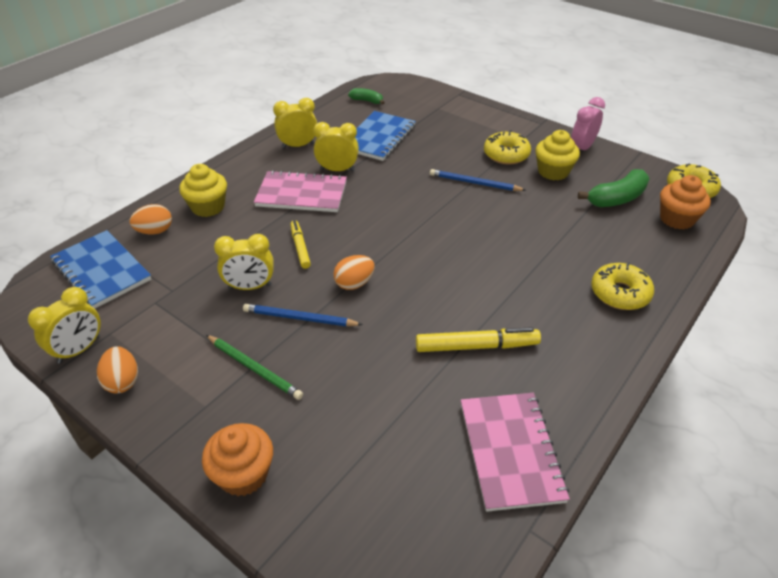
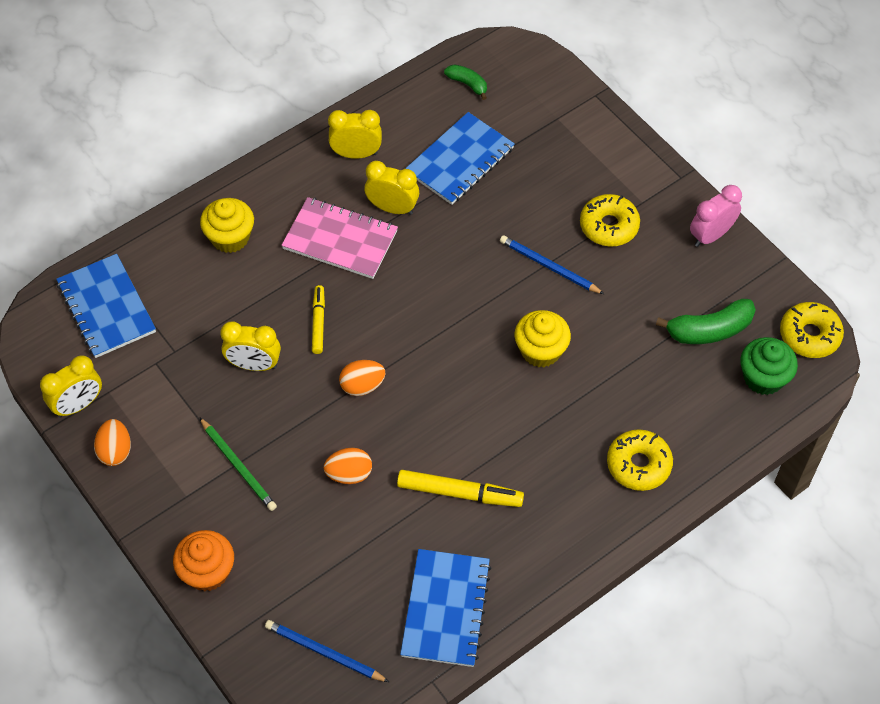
camera: 15 degrees right, 15 degrees up
(155, 231) = (167, 262): orange egg -> orange egg (349, 474)
(299, 318) = (295, 417): blue pencil -> blue pencil (324, 652)
(510, 451) = (445, 609): pink notebook -> blue notebook
(553, 172) = (654, 269): yellow cupcake -> yellow cupcake (540, 350)
(676, 219) = (763, 378): orange cupcake -> green cupcake

